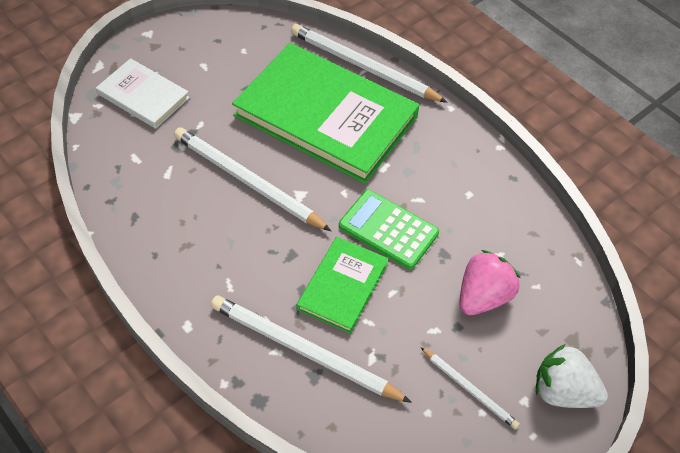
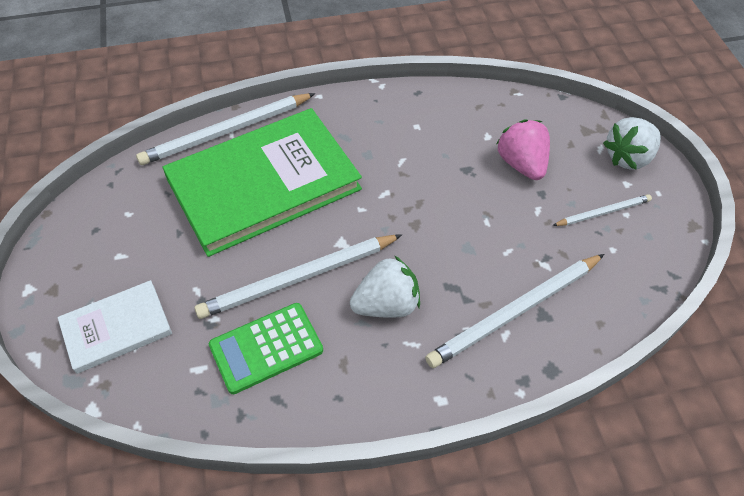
camera: 60 degrees left, 0 degrees up
(257, 251) = (386, 304): none -> white strawberry
(342, 286) = (462, 254): green book -> none
(388, 230) = (421, 195): green calculator -> green calculator (266, 348)

